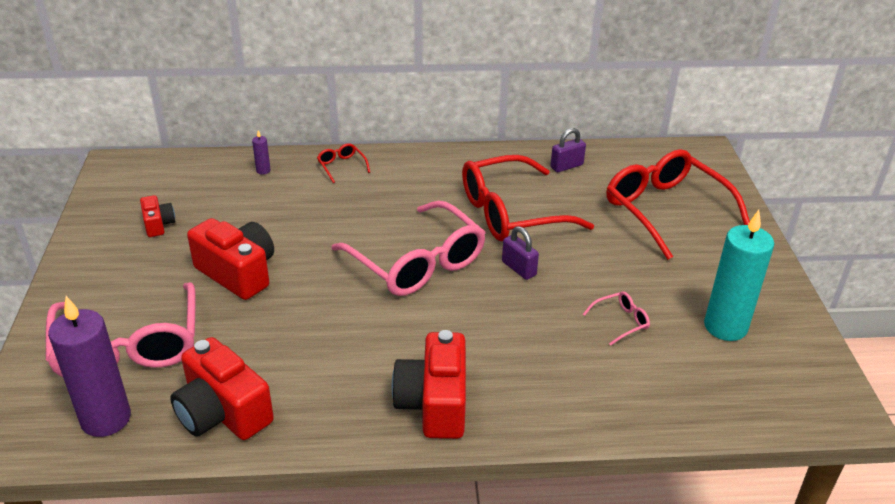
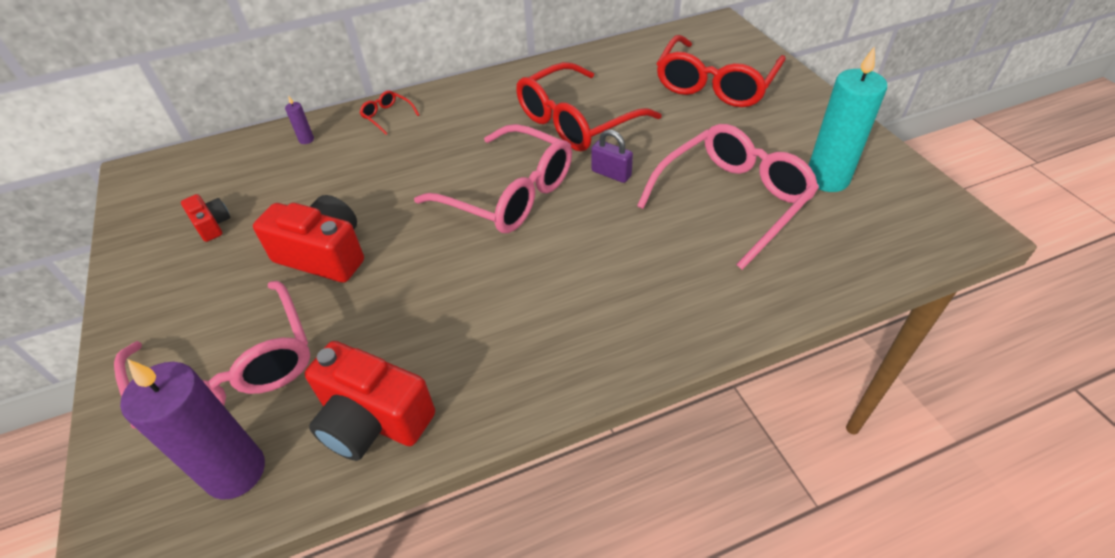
camera: 15 degrees left, 10 degrees up
(434, 403) = (597, 337): red camera -> none
(566, 166) = (606, 65): purple padlock -> none
(621, 321) = (732, 200): pink glasses -> pink glasses, size x2.49
(665, 210) = (715, 84): red glasses -> red glasses turned 105 degrees counterclockwise

